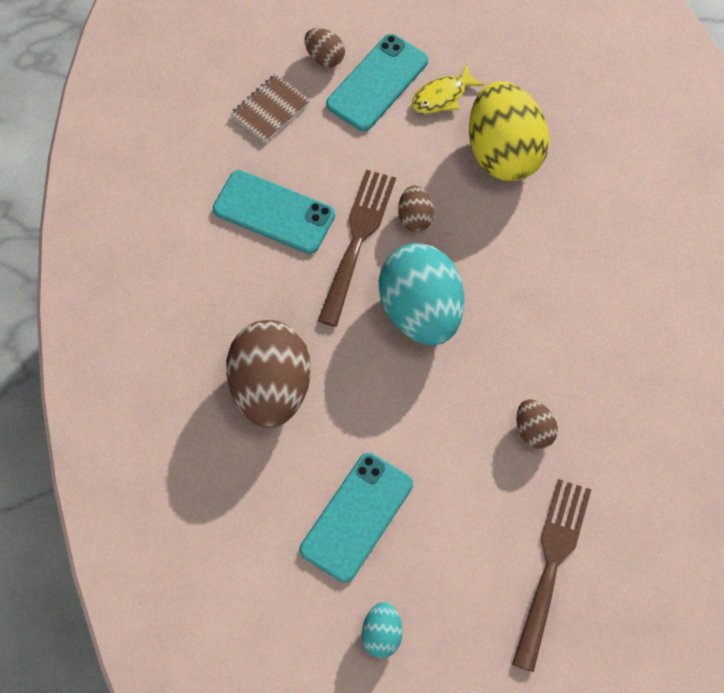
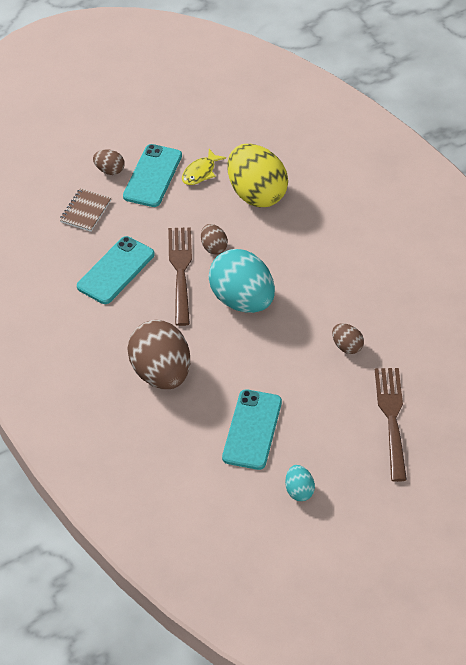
camera: 20 degrees left, 15 degrees down
(274, 212) = (116, 270): turquoise phone -> turquoise phone turned 60 degrees counterclockwise

